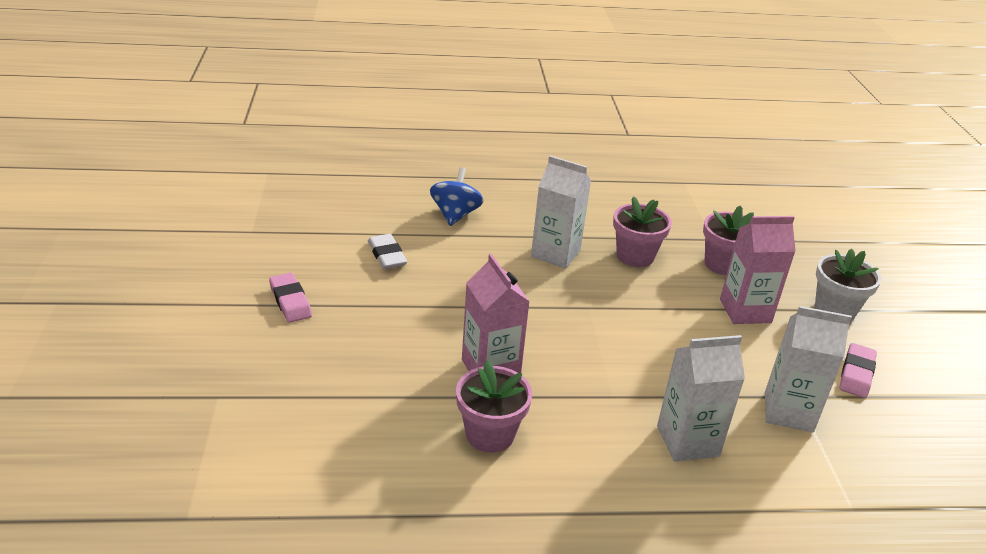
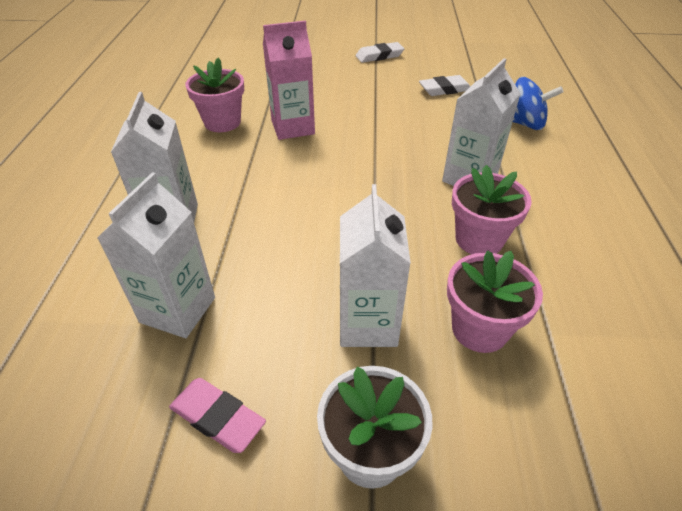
camera: 100 degrees right, 10 degrees up
(290, 301) = (379, 56): pink eraser -> white eraser
(745, 311) = (368, 323): pink carton -> white carton

